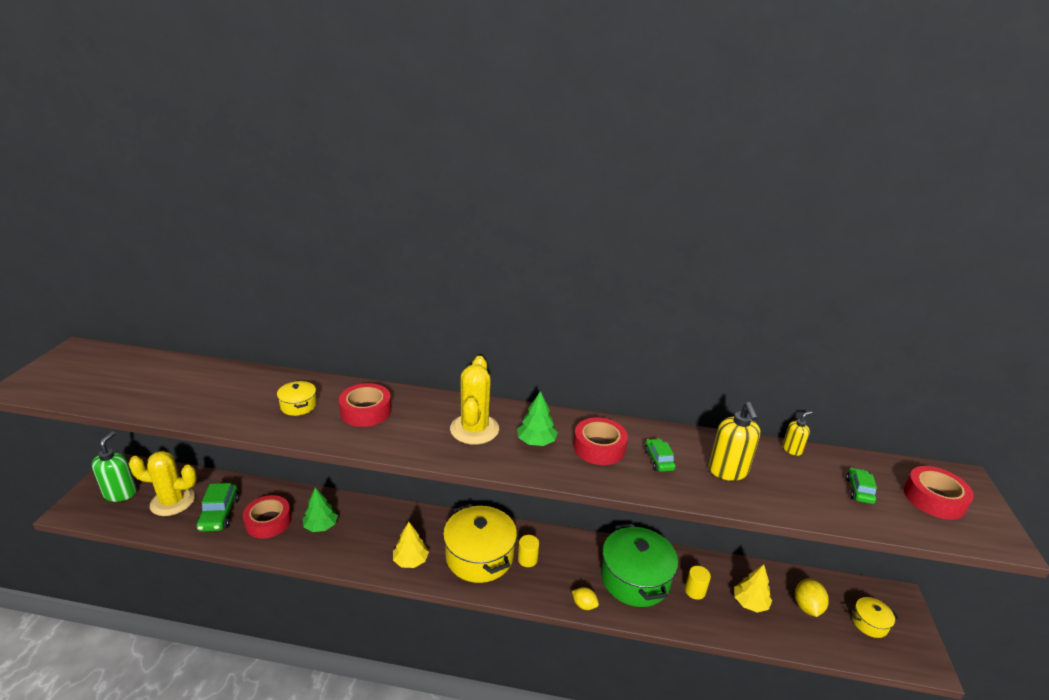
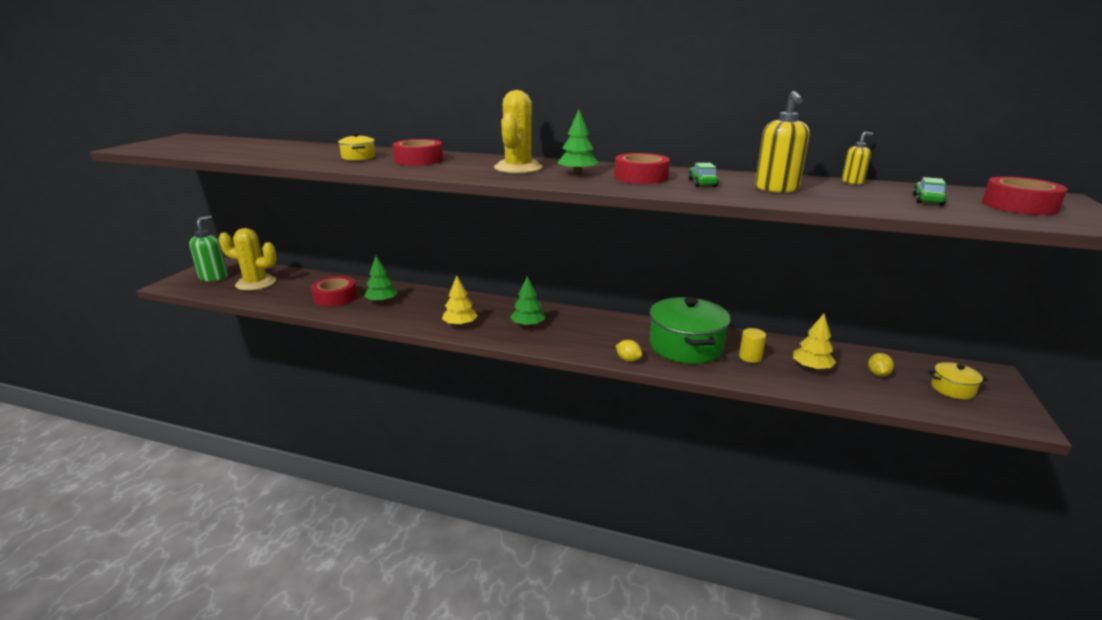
camera: 10 degrees right, 5 degrees down
(219, 514) = (294, 291): green car -> none
(479, 556) = (528, 325): yellow pot -> green tree
(527, 559) = (575, 329): yellow cylinder -> none
(807, 607) = (878, 374): yellow lemon -> yellow lemon, size x0.66

